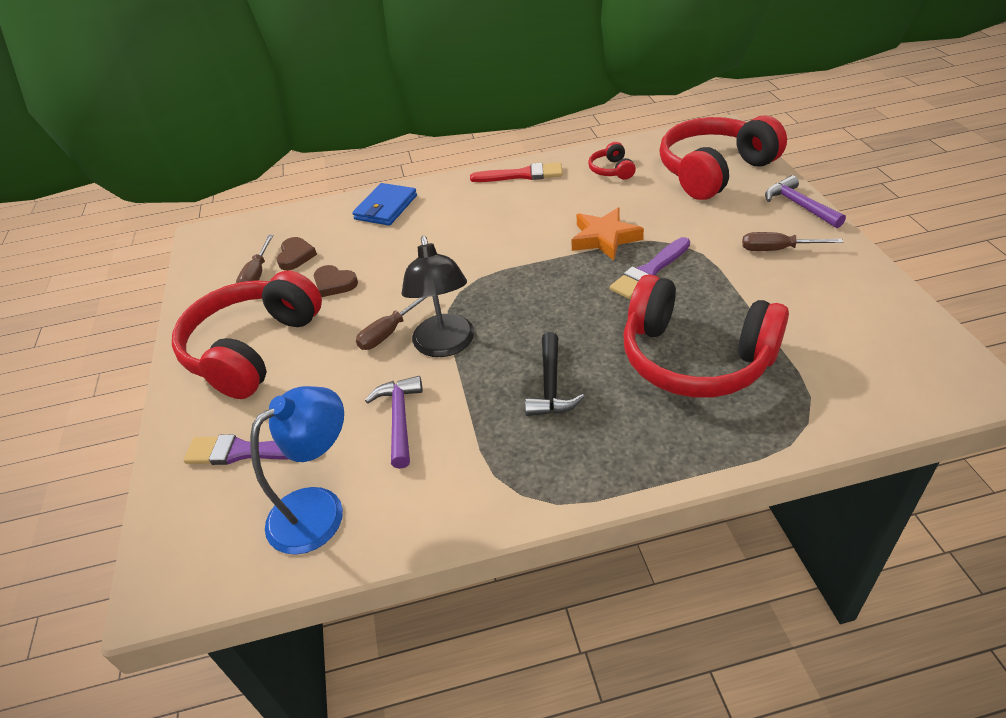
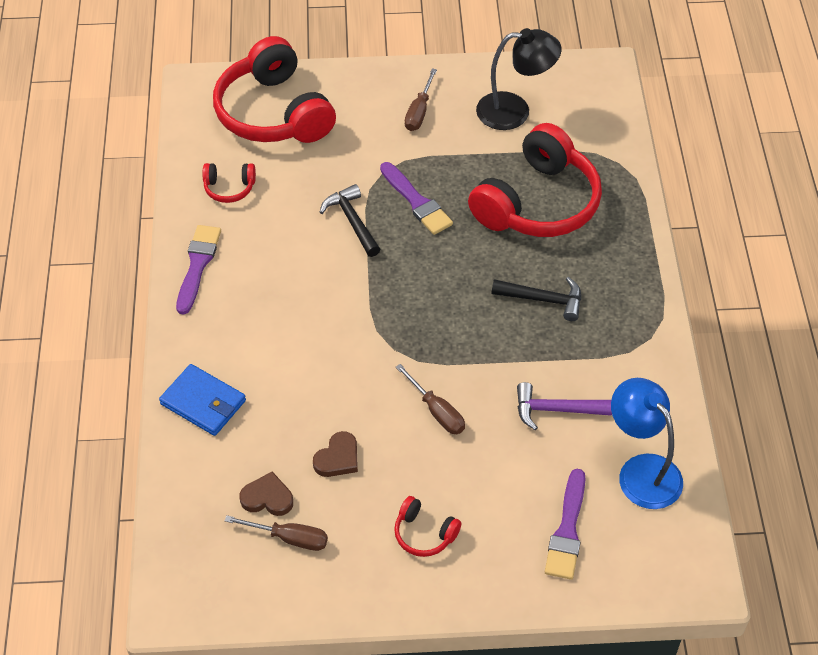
camera: 85 degrees left, 10 degrees up
(253, 349) = (424, 533): red headphones -> red headphones, size x0.43
(445, 345) = (470, 367): black lamp -> black lamp (514, 111)
(521, 175) = (197, 265): red brush -> purple brush
(604, 238) = (352, 221): orange star -> black hammer
(799, 205) = (361, 76): purple hammer -> none

